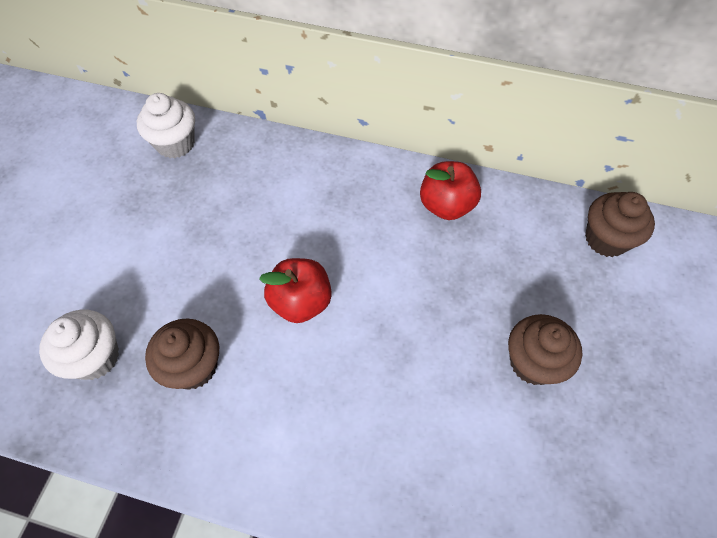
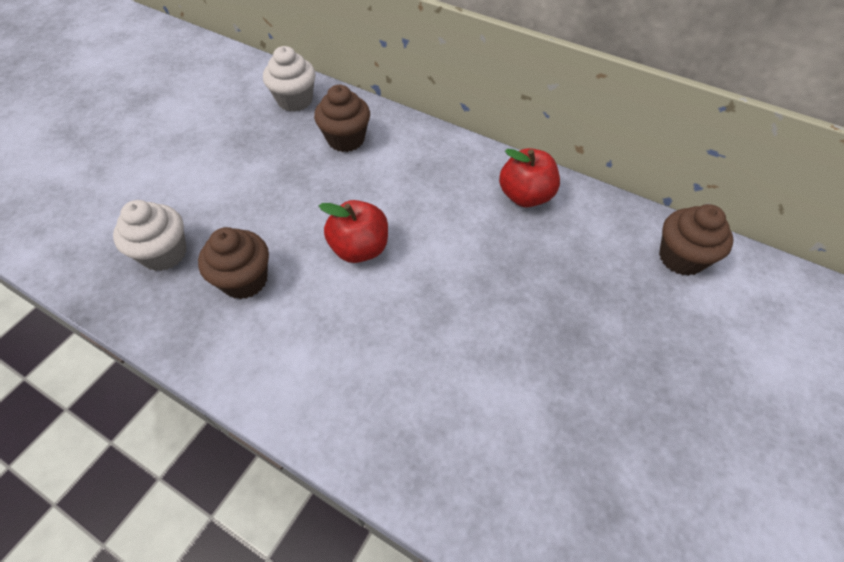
camera: 15 degrees right, 5 degrees down
(533, 362) = (569, 352): brown cupcake -> brown cupcake (346, 139)

